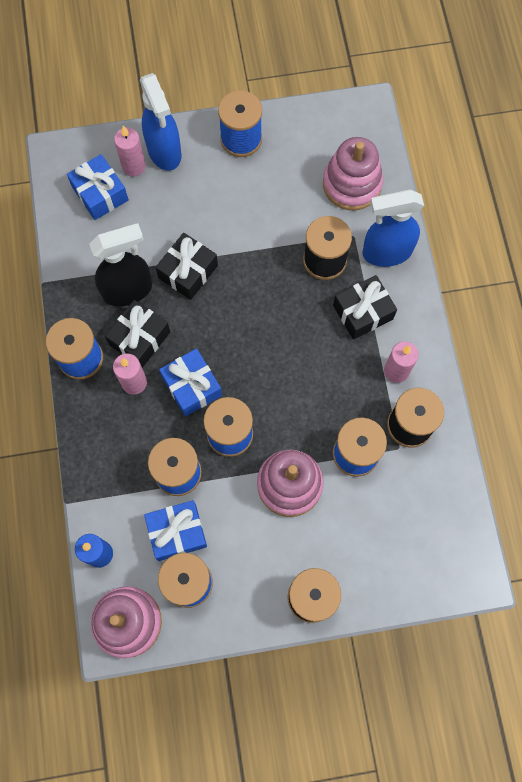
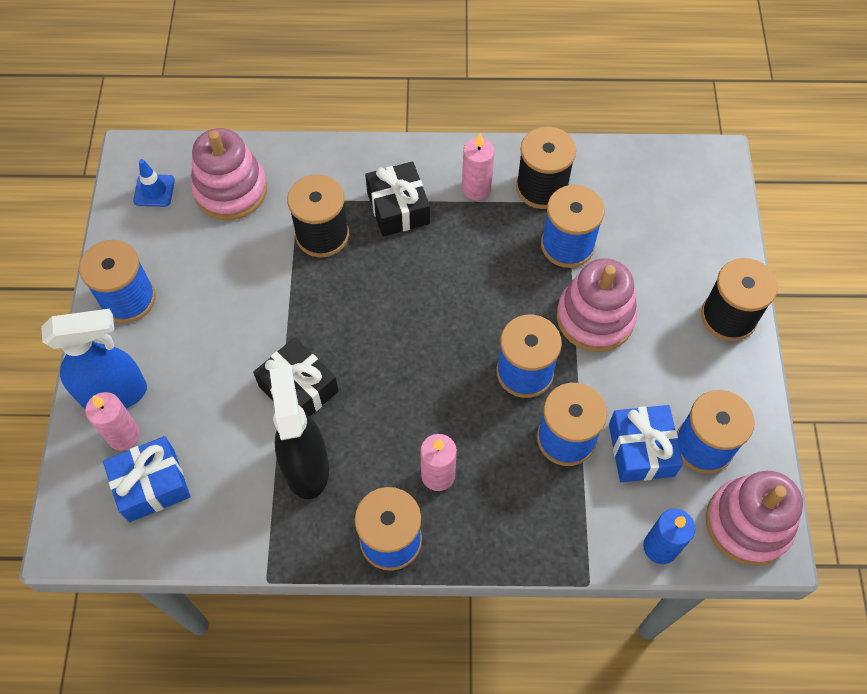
camera: 80 degrees left, 10 degrees down
(140, 338) = (378, 460): black gift -> none
(192, 386) = (456, 406): blue gift -> none
(339, 130) = (154, 190): none -> blue traffic cone
(386, 252) = (329, 172): blue spray bottle -> none

